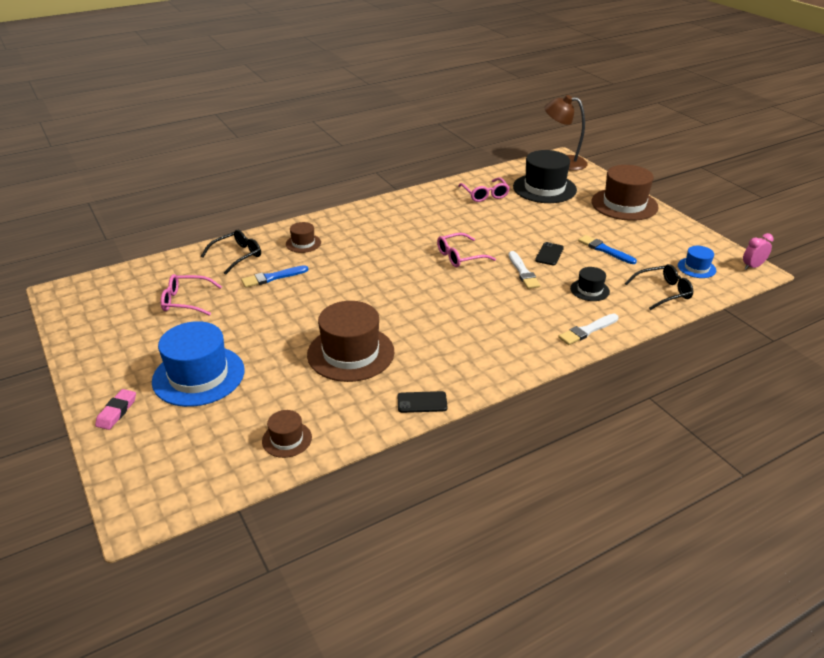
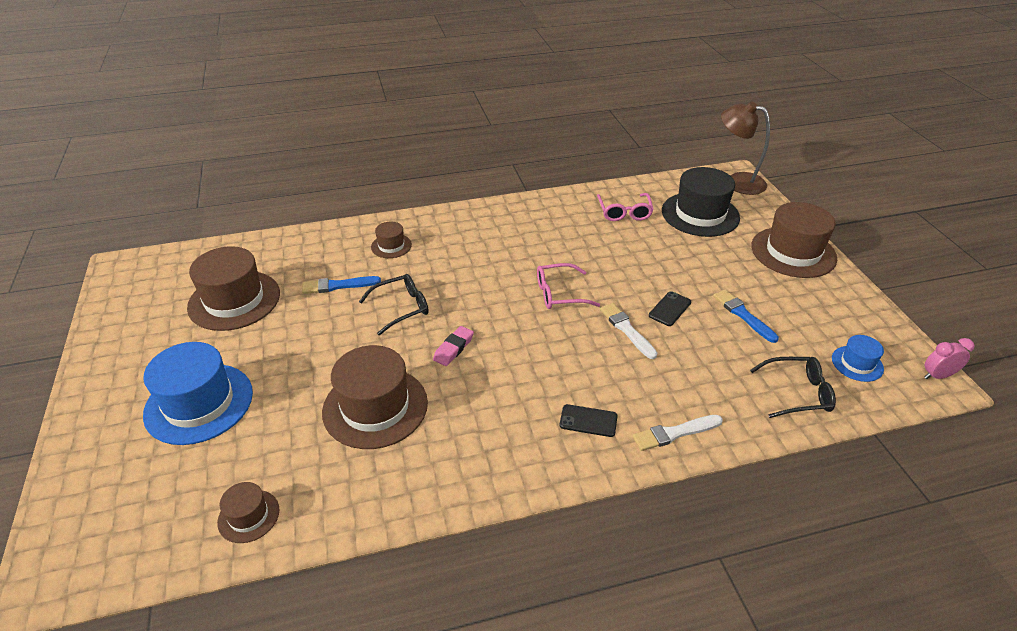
camera: 15 degrees right, 5 degrees up
(117, 412) = (94, 434): pink eraser -> pink eraser (453, 348)
(185, 301) = (234, 300): pink glasses -> brown hat
(237, 256) = (315, 250): black glasses -> black glasses (402, 308)
(422, 402) = (425, 498): black phone -> black phone (588, 421)
(523, 272) = (627, 329): white brush -> white brush turned 150 degrees clockwise
(589, 290) = (701, 371): black hat -> none

